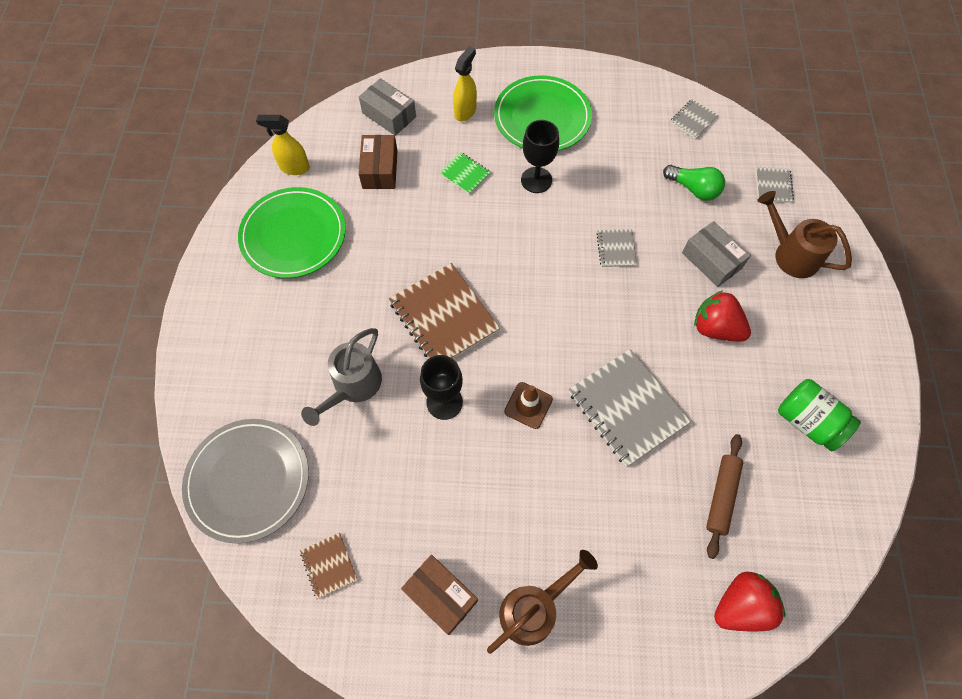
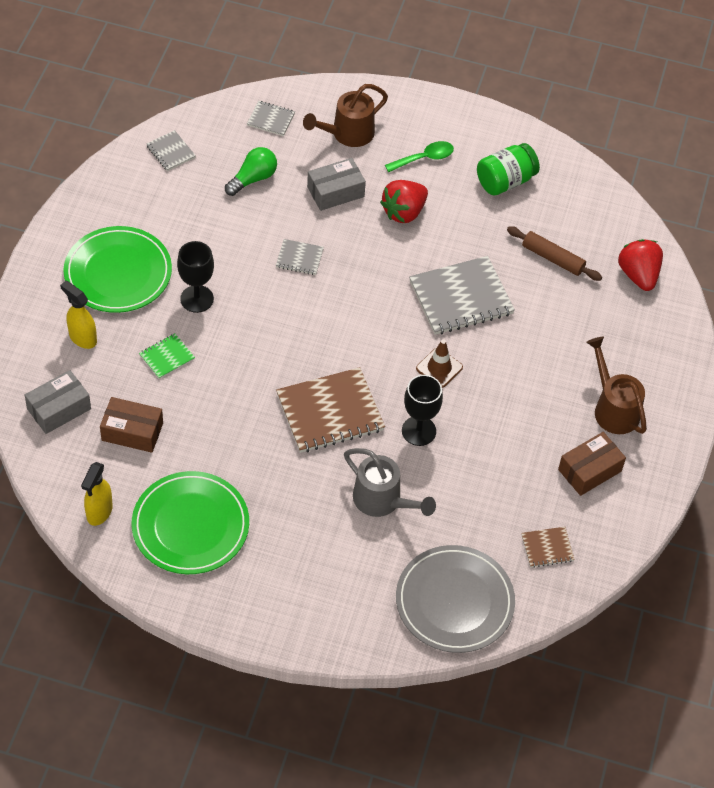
camera: 80 degrees left, 10 degrees down
(797, 332) = (424, 158): none -> green spoon

